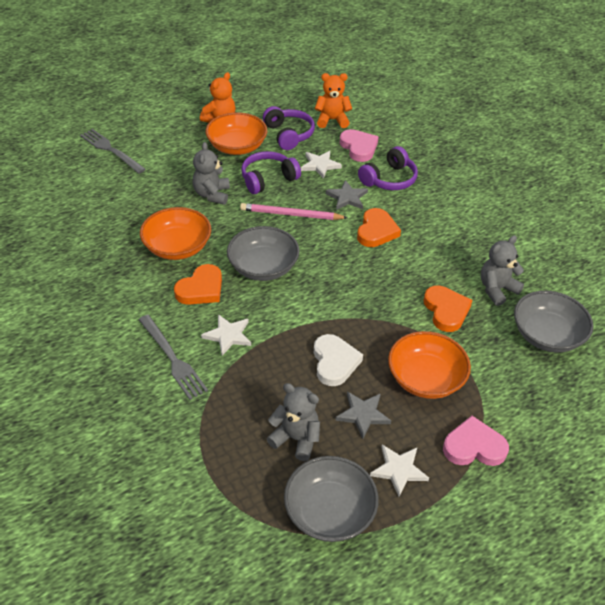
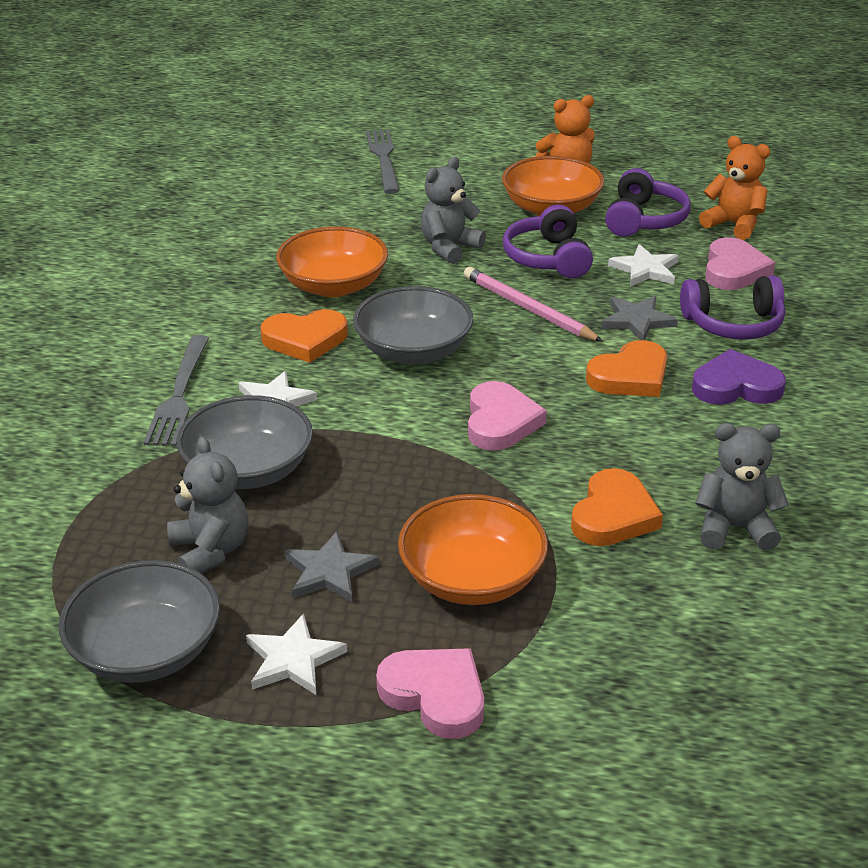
camera: 40 degrees right, 10 degrees down
(268, 179) = (548, 258): purple headphones -> purple headphones turned 105 degrees counterclockwise
(334, 362) = (369, 495): white heart -> none
(348, 287) = (500, 422): none -> pink heart
(424, 214) = (736, 386): none -> purple heart
(547, 335) = (745, 625): grey bowl -> grey bowl (248, 469)

